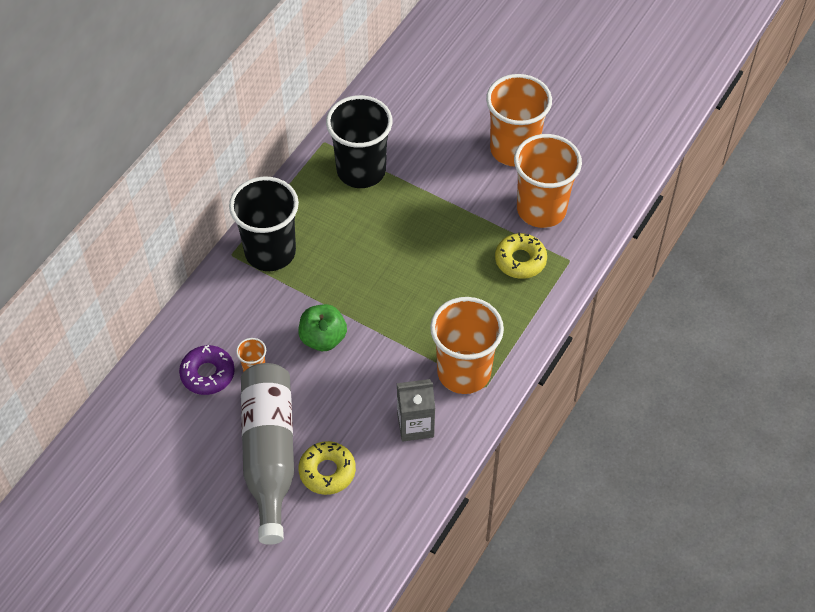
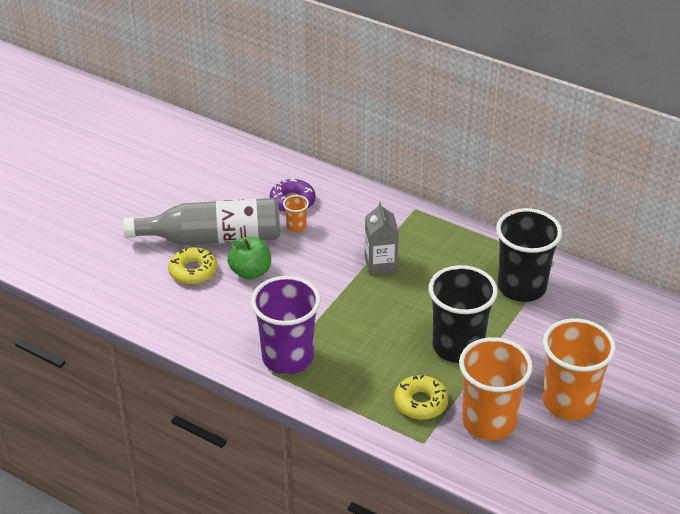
camera: 90 degrees right, 15 degrees down
(270, 252) = (419, 231): black cup -> black cup (457, 347)
(323, 338) = (326, 266): green apple -> green apple (250, 272)
(415, 425) = (233, 325): grey carton -> grey carton (380, 264)
(464, 372) = (288, 358): orange cup -> purple cup

